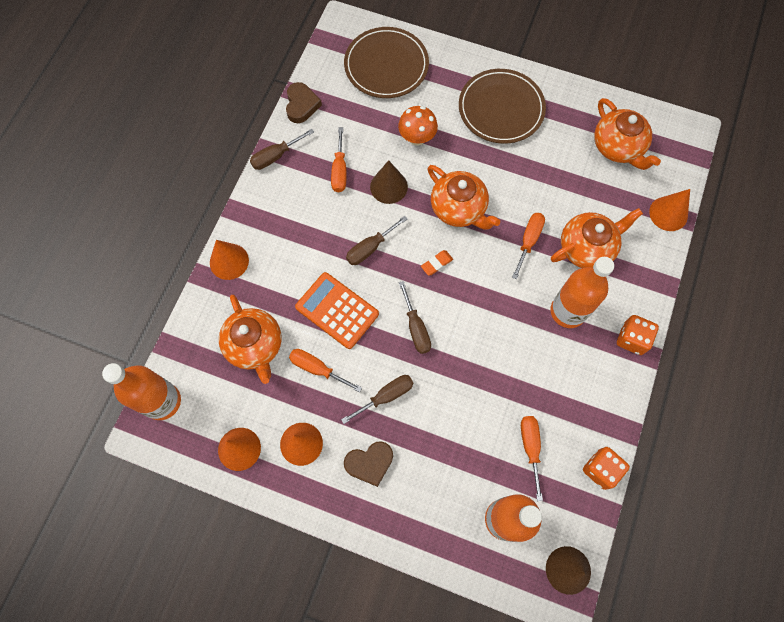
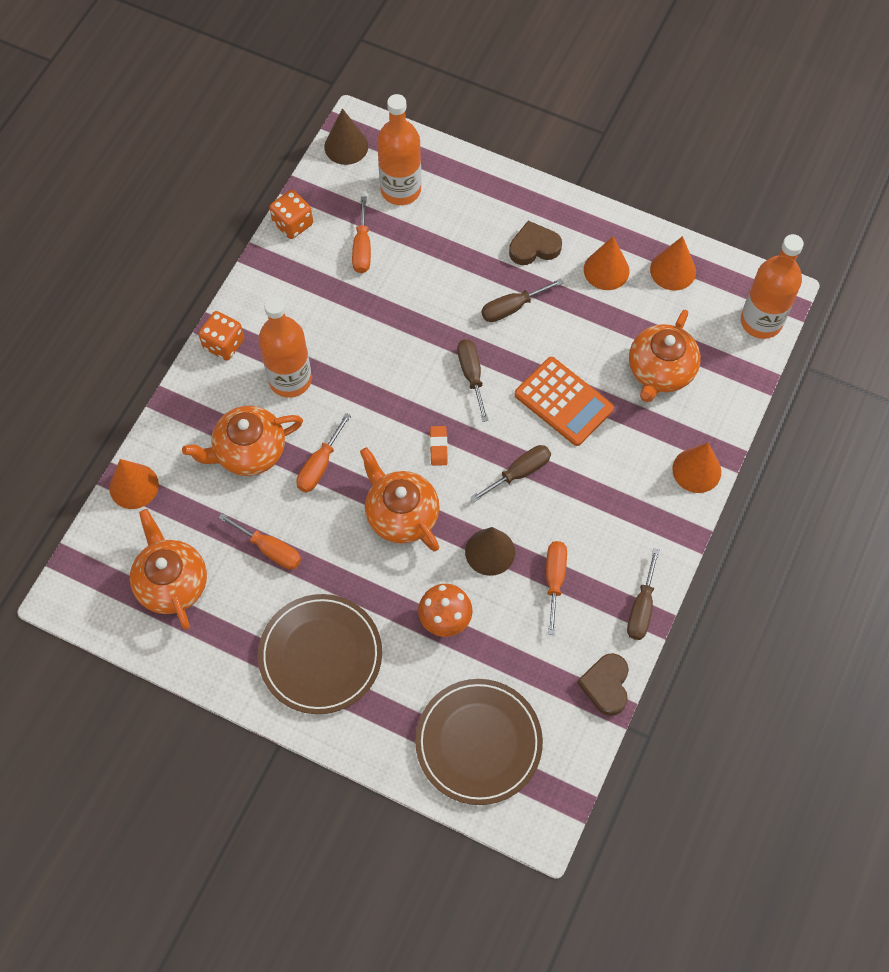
camera: 175 degrees left, 5 degrees down
(255, 345) = (660, 371): orange teapot -> orange teapot turned 135 degrees counterclockwise
(276, 156) = (641, 608): brown screwdriver -> brown screwdriver turned 135 degrees clockwise
(317, 369) = (588, 341): orange screwdriver -> orange screwdriver (270, 549)
(436, 263) = (438, 447): orange eraser -> orange eraser turned 60 degrees counterclockwise

